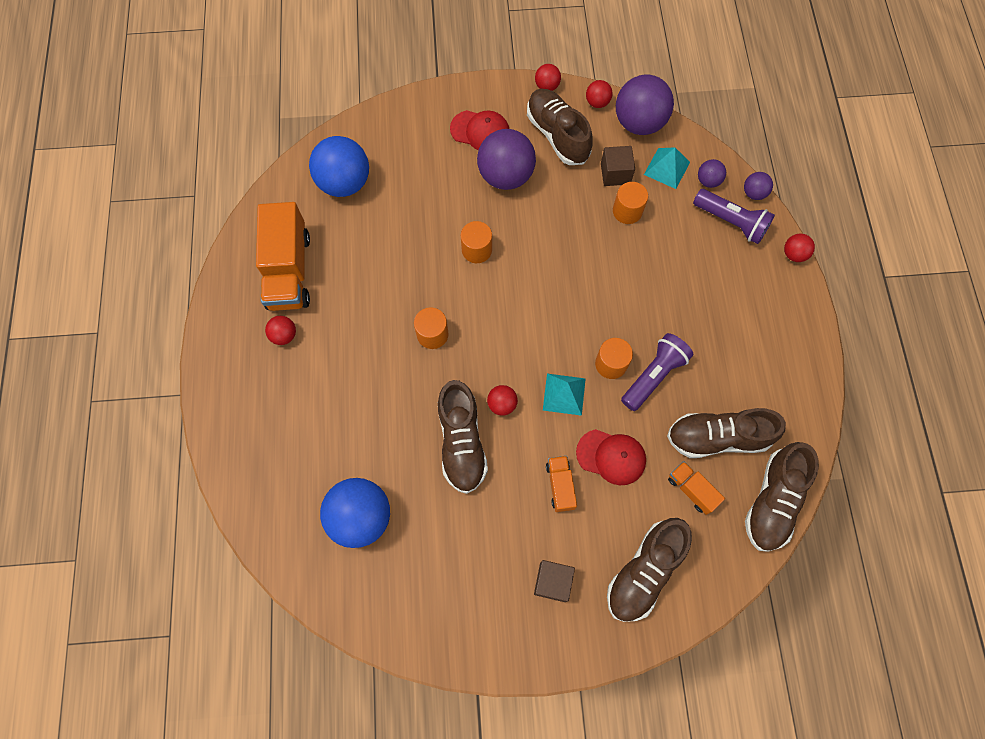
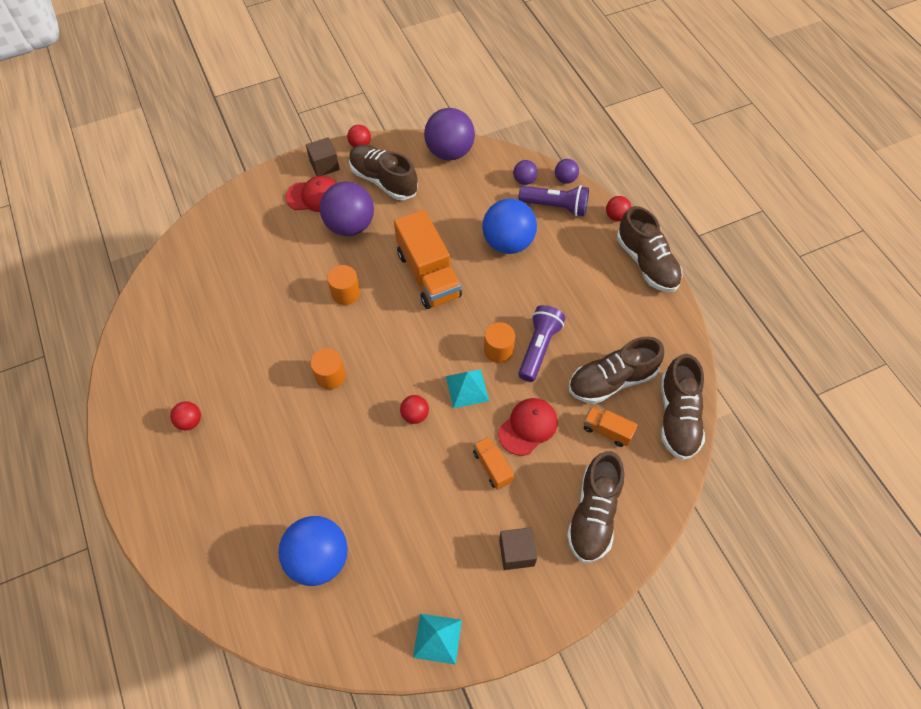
camera: 20 degrees left, 10 degrees down
(289, 270) = (176, 363): orange truck -> orange truck (428, 274)
(344, 183) = (204, 273): blue ball -> blue ball (508, 242)
(461, 442) = (390, 460): brown shoe -> brown shoe (646, 263)
(597, 102) = (408, 146): red ball -> none
(611, 456) = (528, 427): red cap -> red cap turned 45 degrees counterclockwise
(615, 173) = (444, 197): brown cube -> brown cube (324, 165)
(627, 211) = (466, 223): orange cylinder -> none
(667, 168) = (486, 180): turquoise pyramid -> turquoise pyramid (437, 638)

